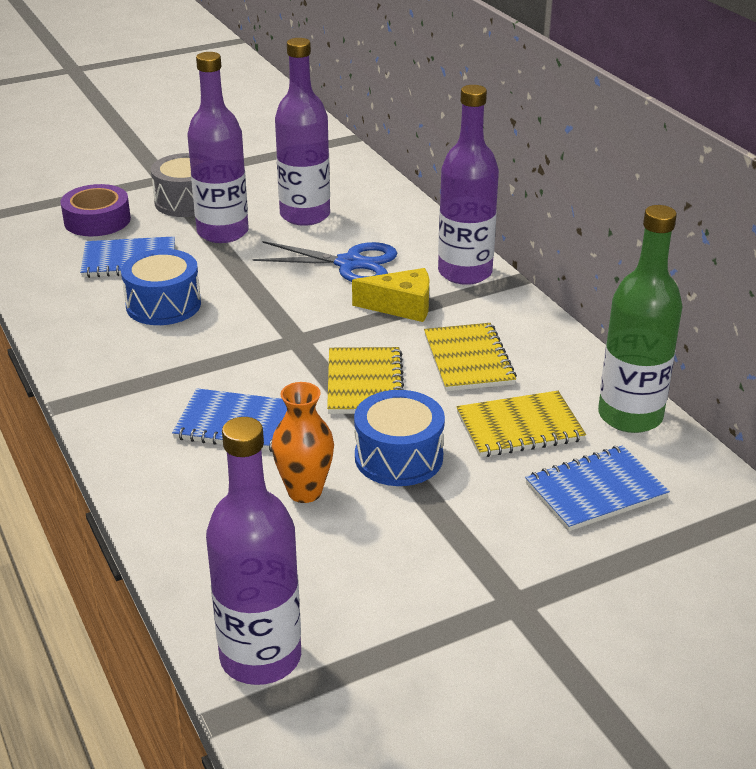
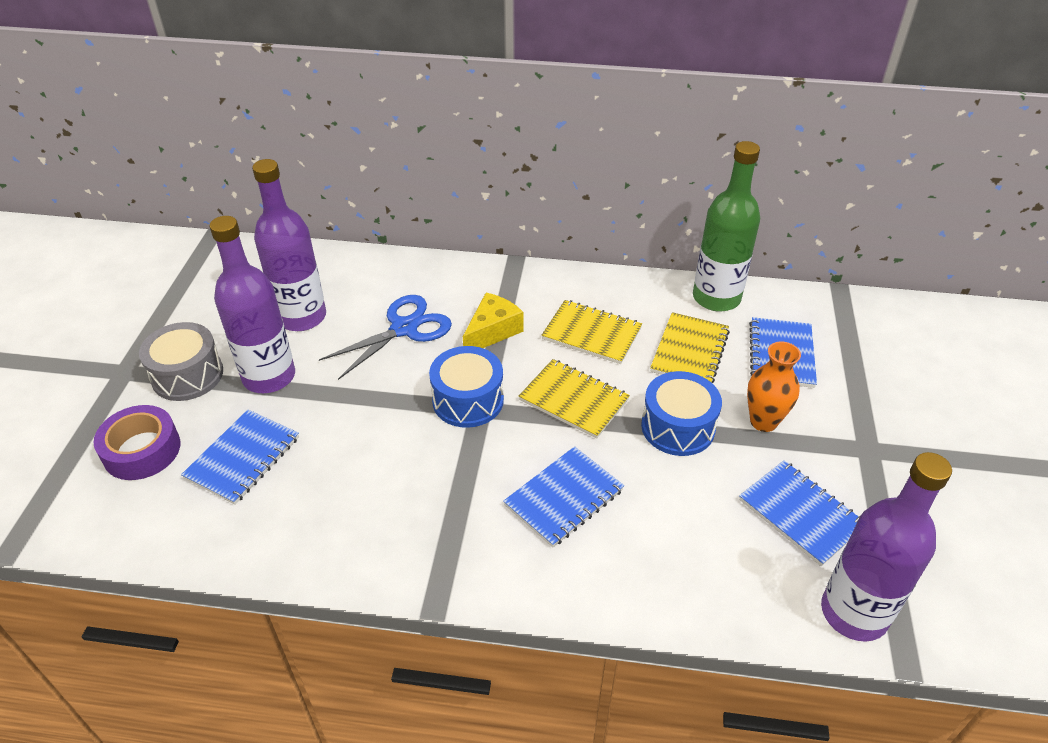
camera: 55 degrees left, 10 degrees up
(163, 305) = (344, 467): blue drum -> blue drum (468, 400)
(305, 492) = (681, 498): orange vase -> orange vase (763, 421)
(362, 579) = (800, 514): none -> blue notebook
(465, 272) = (481, 279): purple bottle -> none

